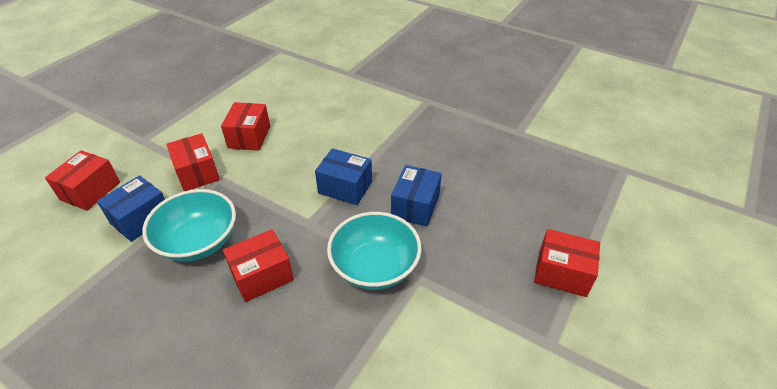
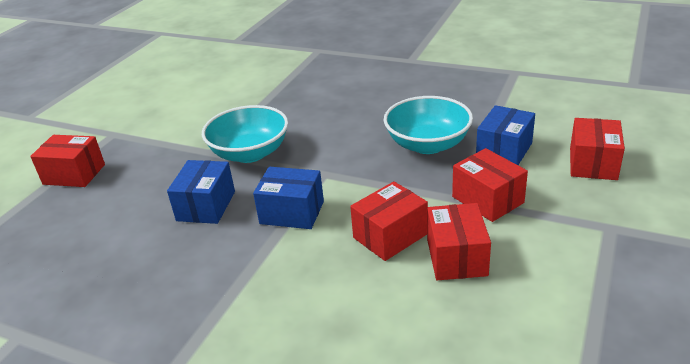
camera: 175 degrees right, 10 degrees down
(262, 276) = (351, 133): red box -> red box (390, 236)

